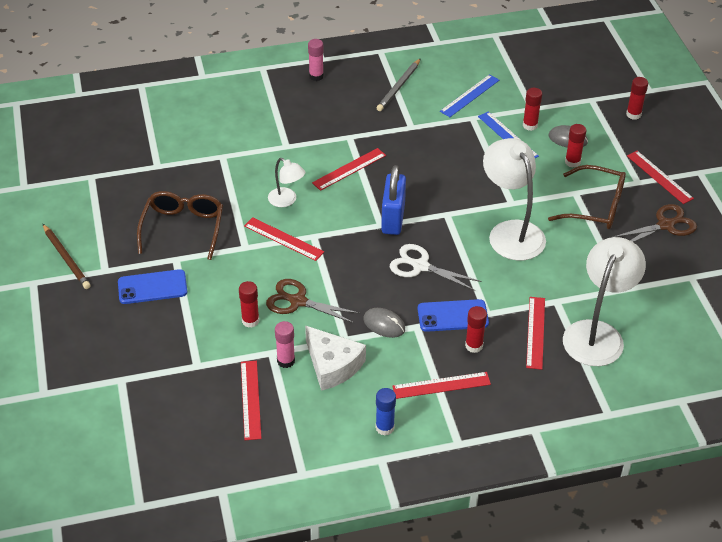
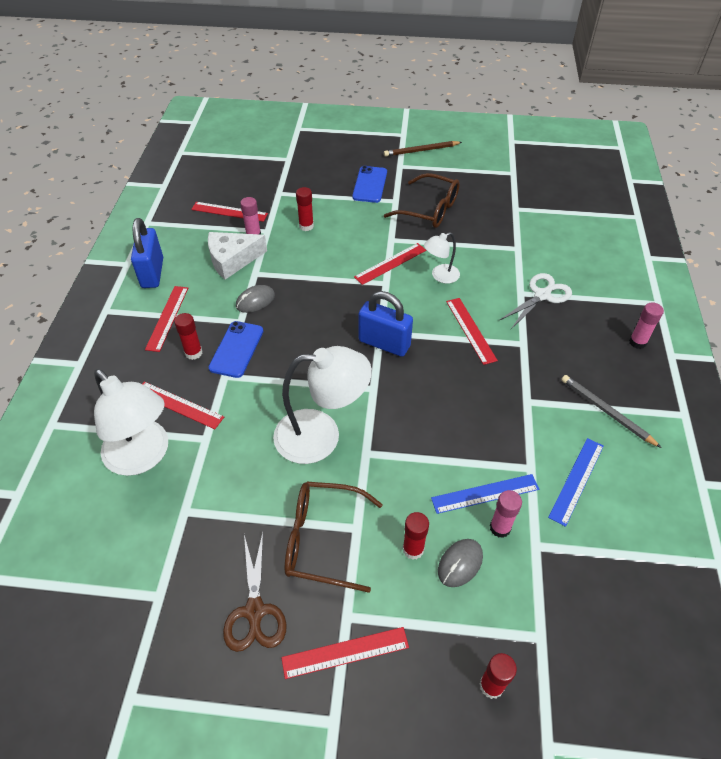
camera: 110 degrees right, 5 degrees up
(297, 301) = (312, 256): brown scissors -> none
(384, 427) = (152, 273): blue glue stick -> blue padlock
(420, 266) = (311, 345): white scissors -> white scissors (542, 295)
(470, 95) = (576, 480): blue ruler -> blue ruler turned 60 degrees clockwise
(530, 125) = (500, 528): red glue stick -> pink glue stick
(595, 207) = (323, 540): brown glasses -> brown glasses turned 60 degrees clockwise

